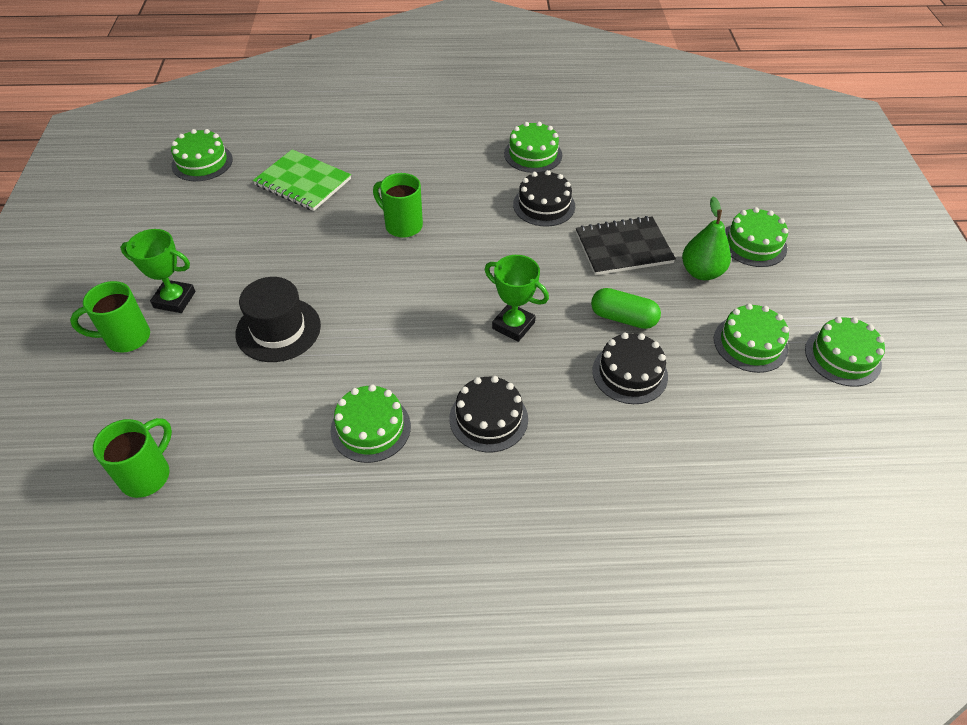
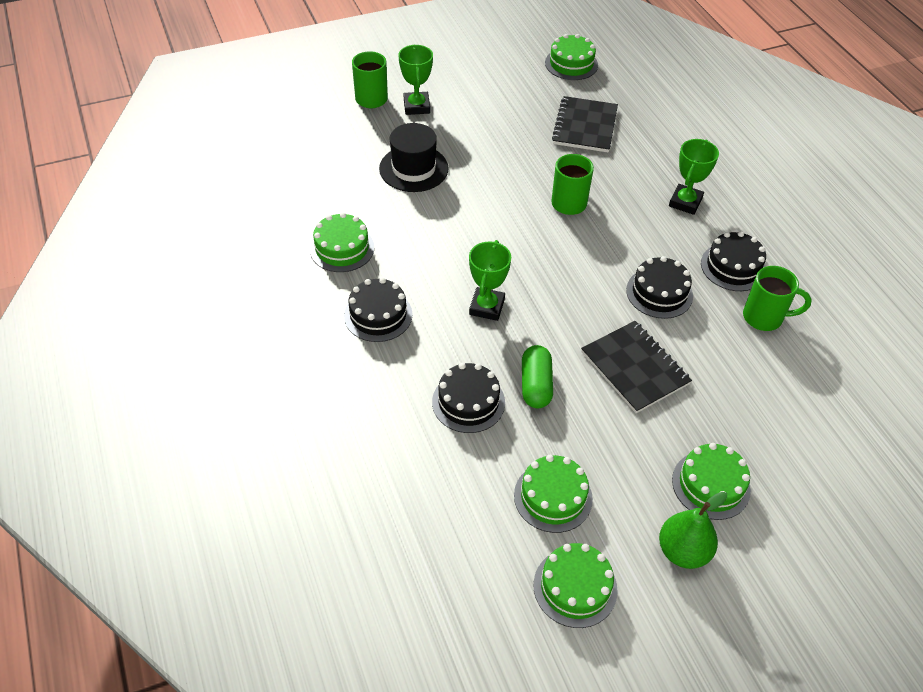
camera: 70 degrees right, 0 degrees up
(147, 475) = (263, 152): green mug -> green mug (764, 317)
(303, 182) = (585, 126): green notebook -> black notebook
(443, 154) = (685, 202): none -> green trophy
(533, 154) = (733, 267): green cake -> black cake
(701, 272) = (636, 440): green pear -> green pear (683, 551)

